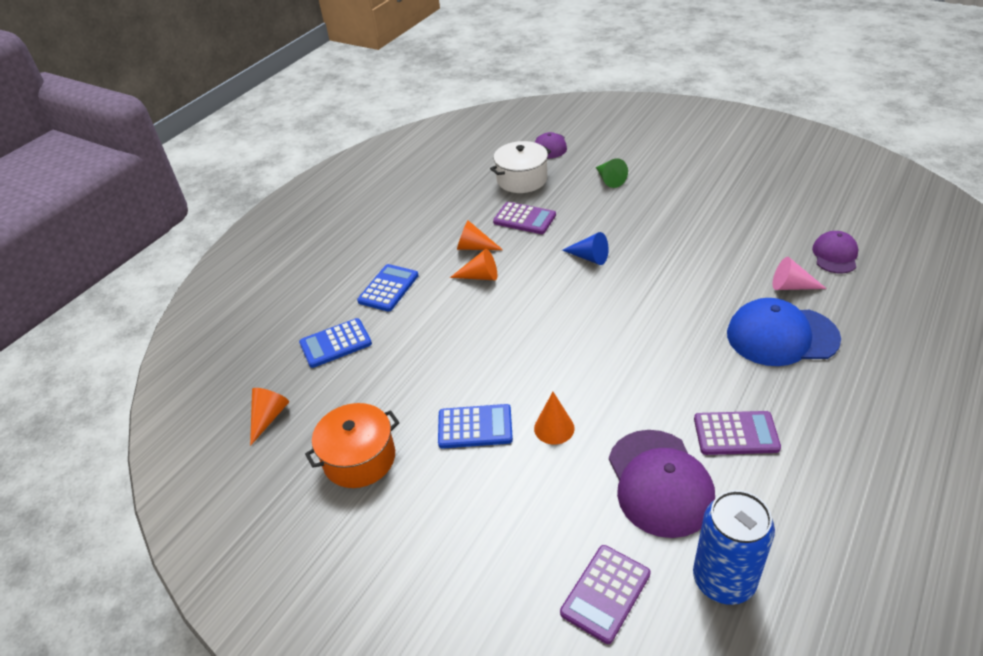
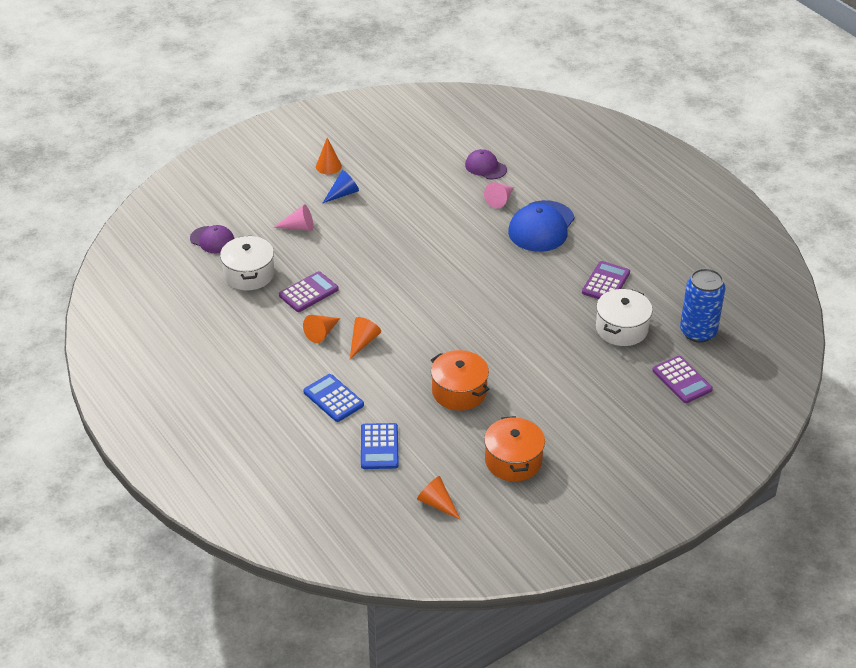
camera: 70 degrees left, 0 degrees up
(448, 371) = (459, 391): none -> orange pot
(475, 427) = (523, 394): blue calculator -> none
(554, 428) = (549, 357): orange cone -> orange cone (328, 166)
(589, 257) = (390, 276): blue cone -> blue cone (343, 194)
(609, 180) = (299, 227): green cone -> pink cone
(660, 483) = (621, 328): purple cap -> white pot

